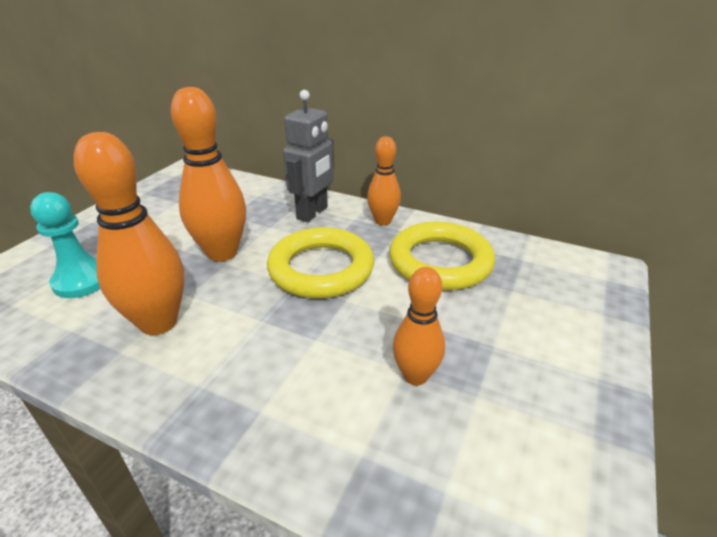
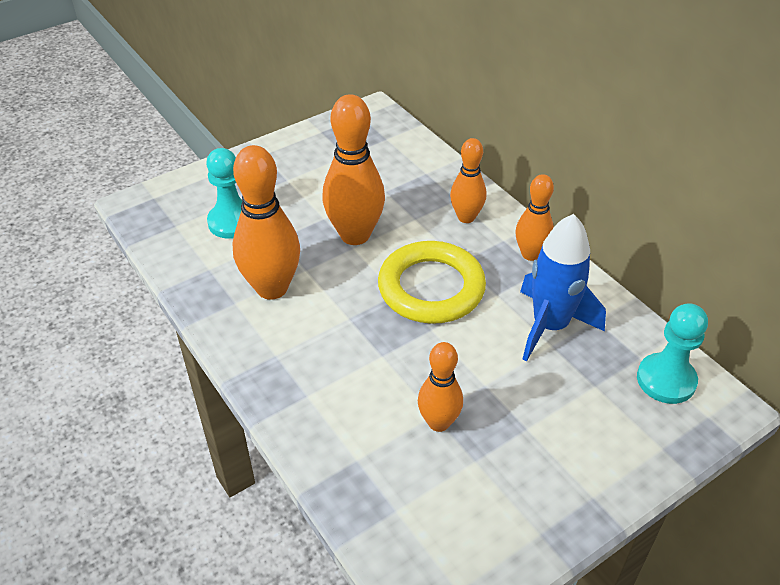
camera: 30 degrees right, 10 degrees up
(313, 213) = (466, 217): grey robot -> orange bowling pin
(440, 262) = (550, 326): yellow ring -> blue rocket
(555, 266) = (666, 380): none -> turquoise pawn

